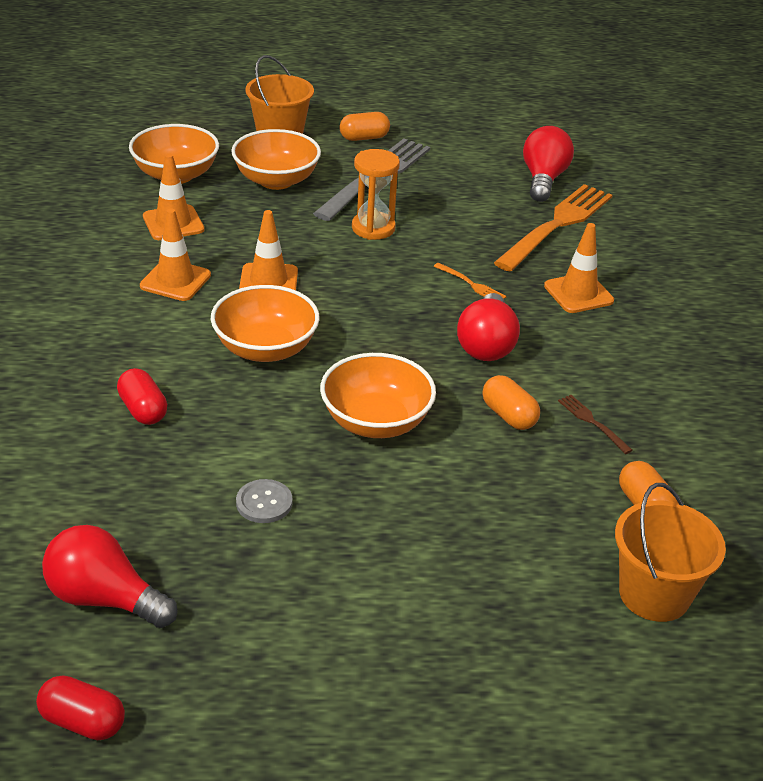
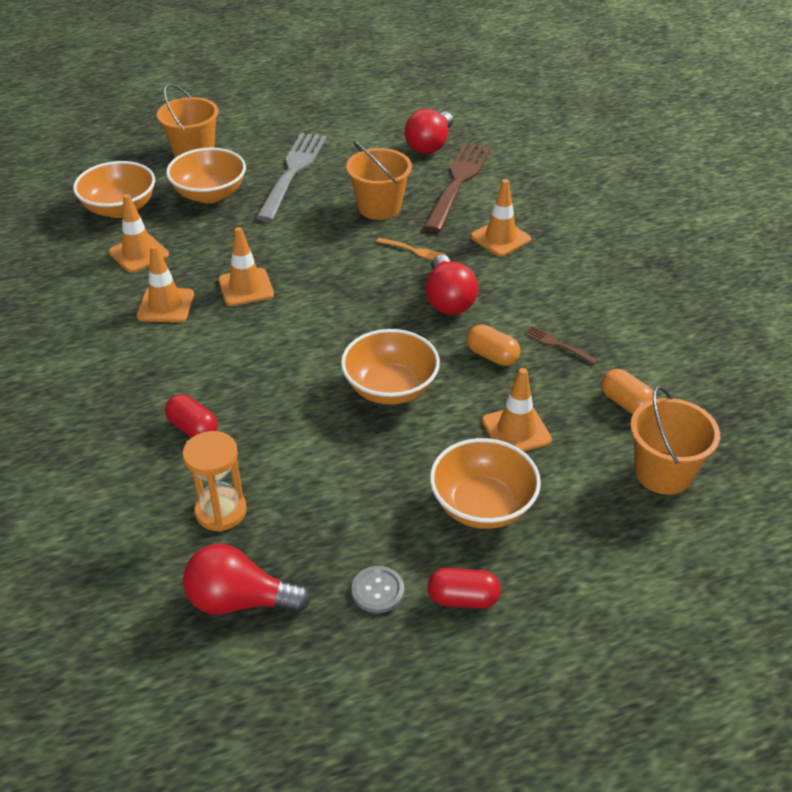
camera: 15 degrees left, 5 degrees up
(83, 722) = (272, 710): red capsule -> red capsule (463, 599)
(264, 503) = (332, 482): grey button -> grey button (377, 590)
(265, 349) = (271, 348): orange bowl -> orange bowl (482, 505)
(364, 138) = (266, 139): orange capsule -> none
(373, 228) = (311, 219): orange hourglass -> orange hourglass (221, 511)
(455, 232) = (379, 207): none -> orange bucket
(498, 502) = (516, 430): none -> orange traffic cone
(543, 180) = (430, 145): red light bulb -> red light bulb turned 150 degrees counterclockwise
(556, 225) = (458, 183): orange fork -> brown fork

